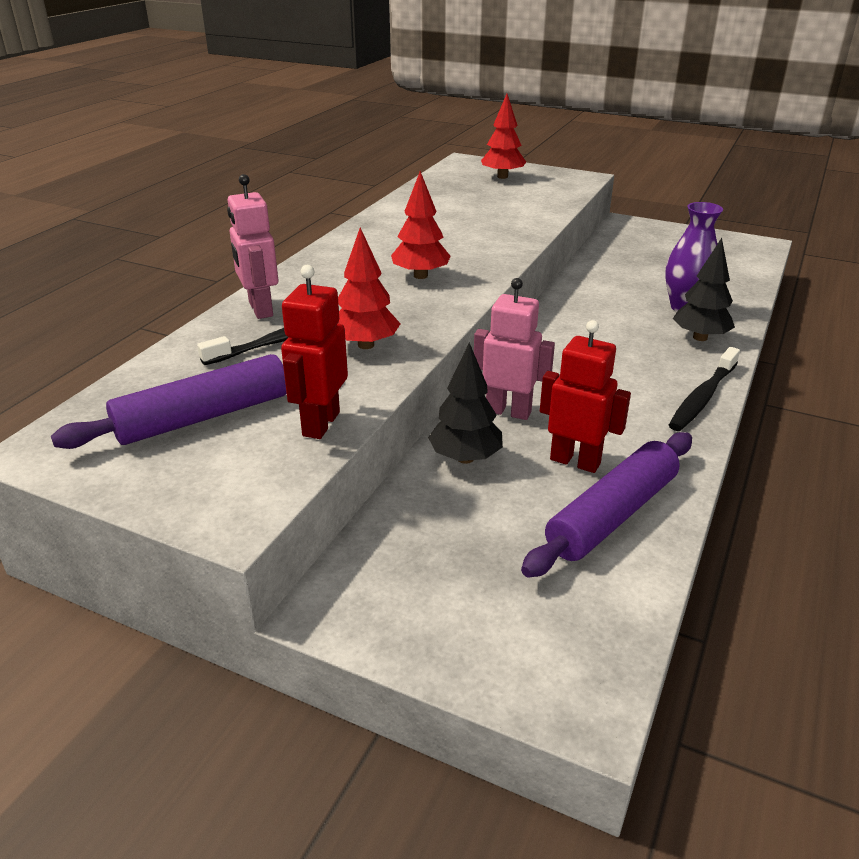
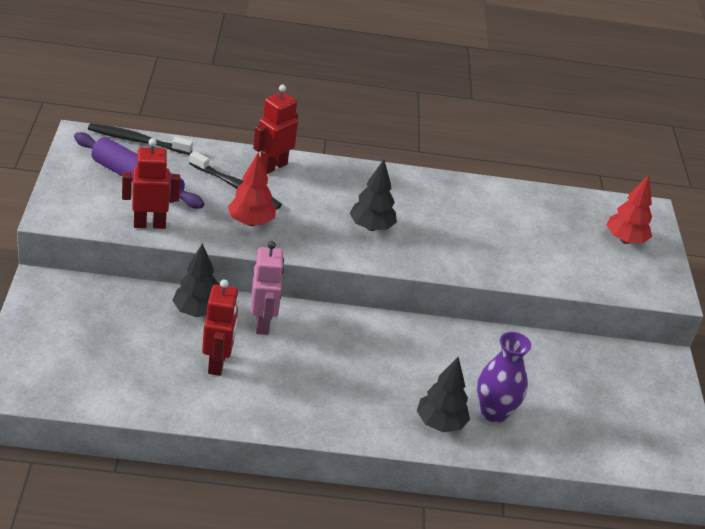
camera: 60 degrees right, 5 degrees up
(260, 309) = (273, 166): pink robot -> red robot
(420, 276) = (371, 227): red tree -> black tree
(612, 515) = (166, 386): purple rolling pin -> none
(702, 397) = (338, 427): black toothbrush -> black toothbrush (137, 141)

